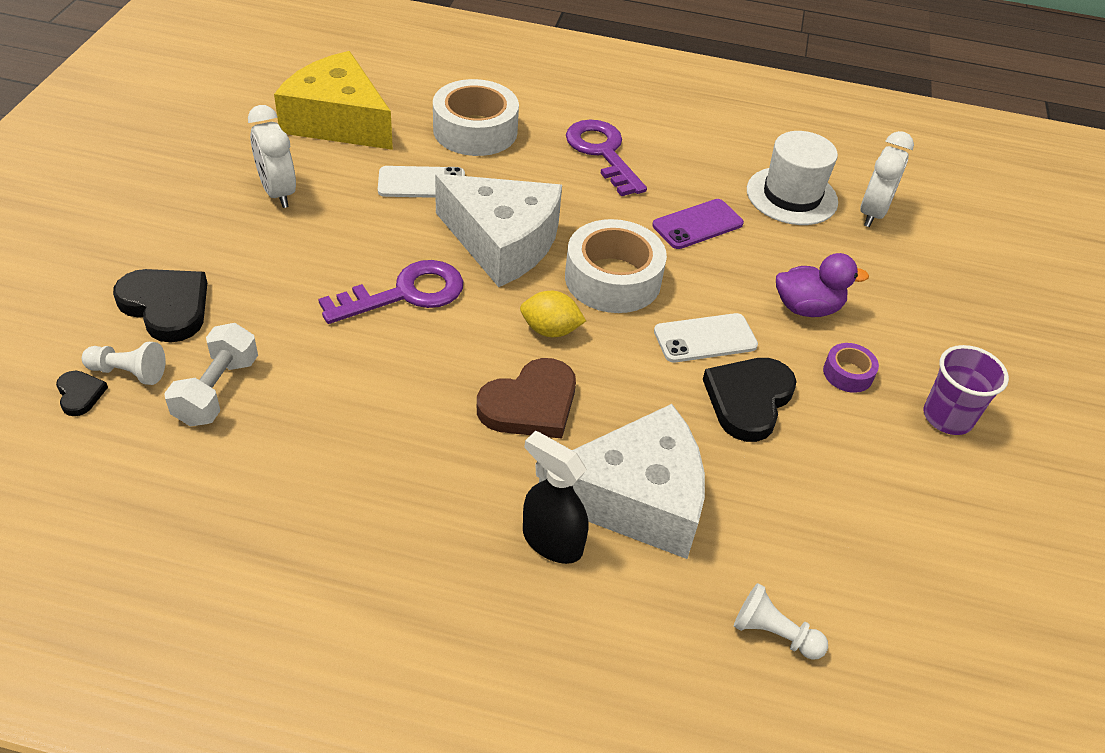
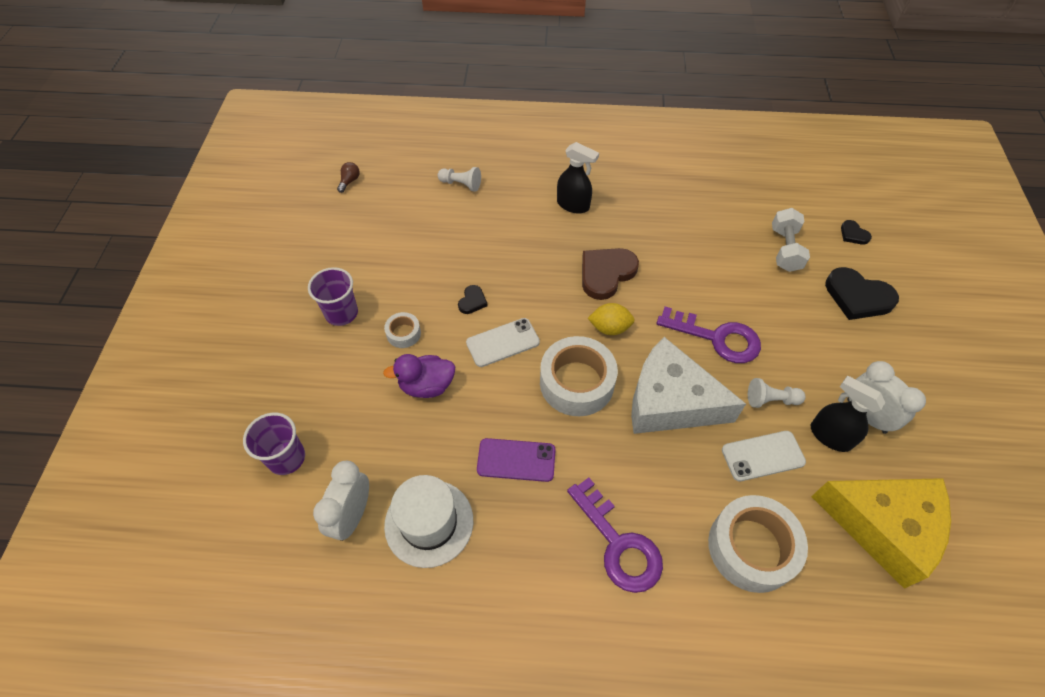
camera: 175 degrees right, 10 degrees up
(128, 372) = (840, 251): white pawn -> white pawn (771, 400)
(334, 185) = (830, 436): none -> black spray bottle
(405, 293) = (717, 338): purple key -> purple key turned 120 degrees counterclockwise
(636, 498) = (534, 232): white cheese -> none
(697, 225) = (516, 460): purple phone -> purple phone turned 45 degrees clockwise
(748, 400) = (472, 301): black heart -> black heart, size x0.49
(848, 373) = (403, 333): purple tape -> white tape
(961, 269) = (286, 458): none -> purple cup
(1016, 687) = (349, 181): none -> brown light bulb

